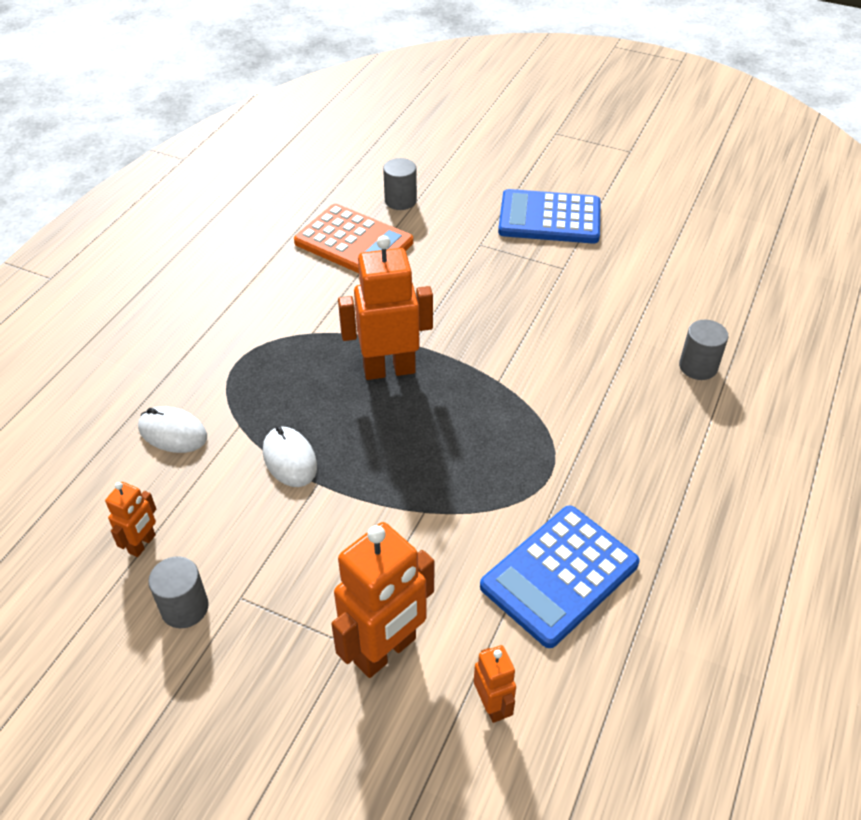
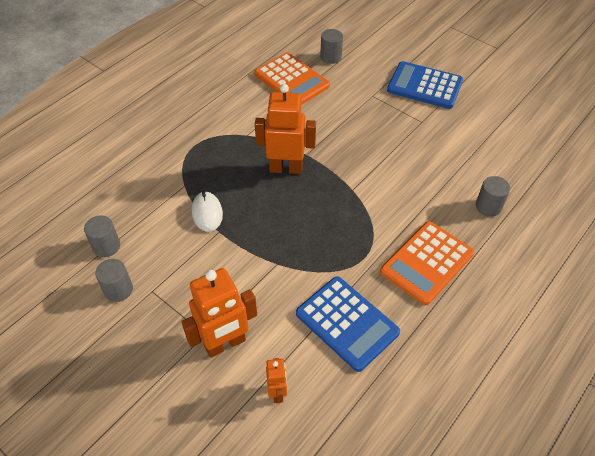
camera: 15 degrees right, 5 degrees up
(142, 544) = (106, 246): orange robot -> grey cylinder
(173, 432) = (144, 182): white mouse -> none
(559, 575) = (347, 323): blue calculator -> blue calculator turned 105 degrees counterclockwise
(642, 463) = (427, 263): none -> orange calculator

